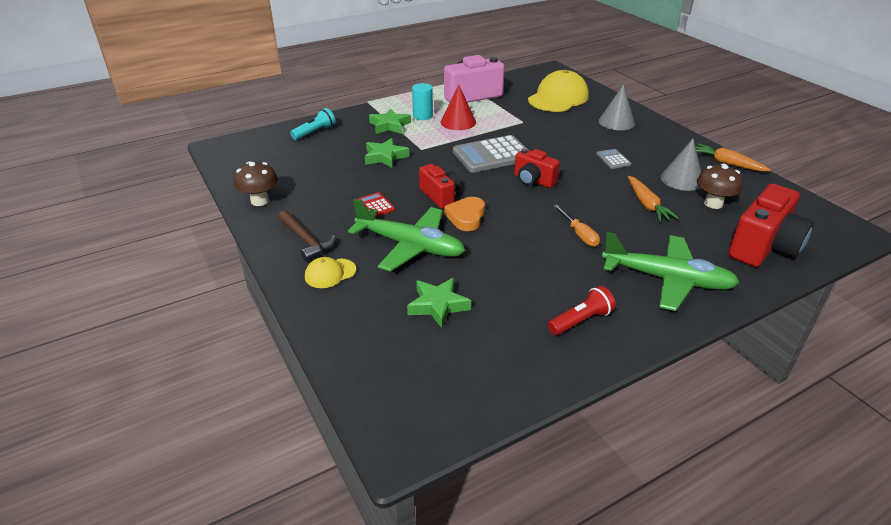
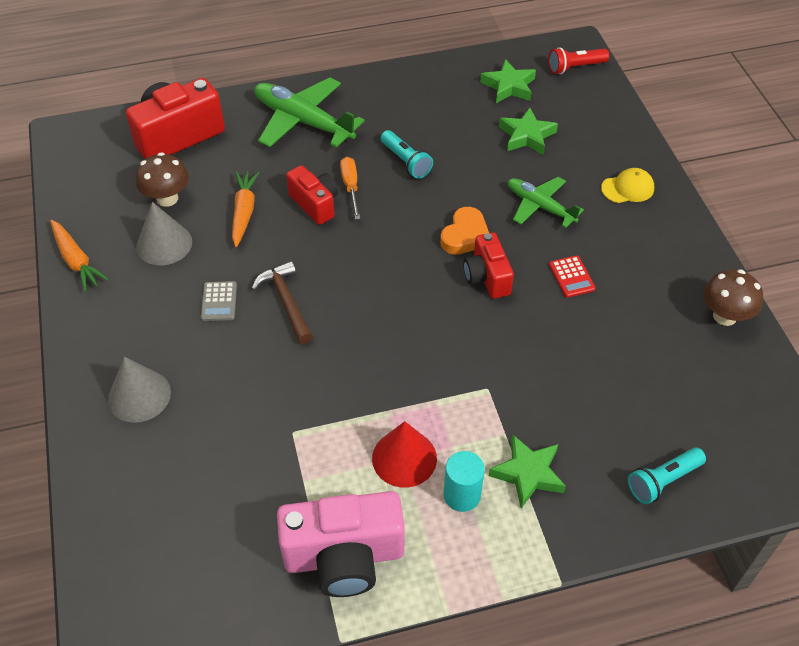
camera: 165 degrees left, 15 degrees up
(306, 240) = (656, 236): brown hammer -> brown hammer (286, 302)
(385, 157) = (547, 379): green star -> green star (509, 86)
(410, 246) = (540, 206): green plane -> green plane, size x0.63
(492, 155) = (385, 349): grey calculator -> none
(533, 180) = (354, 281): red camera -> red camera (315, 204)
(545, 261) = (406, 161): none -> turquoise flashlight
(558, 98) = (181, 504): yellow cap -> none
(580, 320) = (407, 101): red flashlight -> red flashlight (575, 67)

